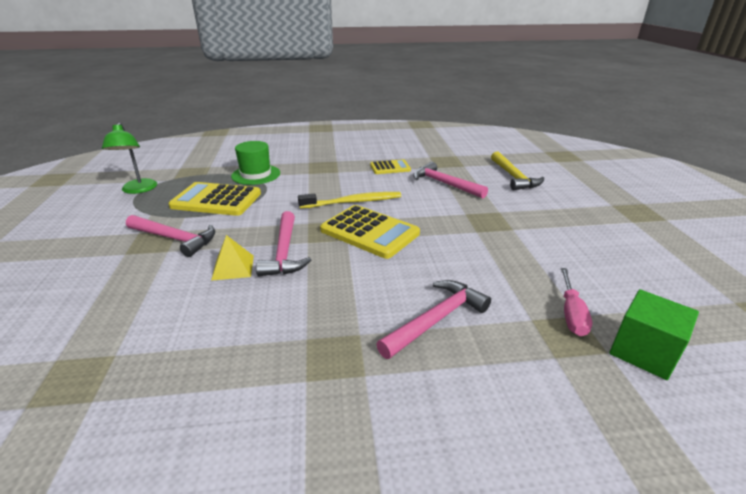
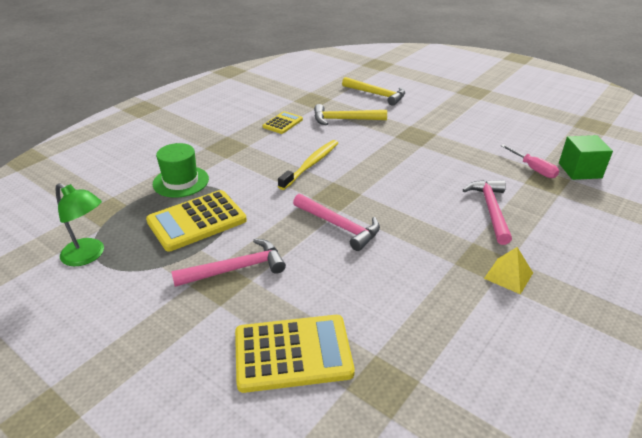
camera: 45 degrees left, 5 degrees up
(233, 267) = (328, 257): yellow pyramid -> yellow pyramid (508, 275)
(369, 232) = (364, 180): yellow calculator -> yellow calculator (293, 353)
(444, 183) = (344, 119): pink hammer -> yellow hammer

